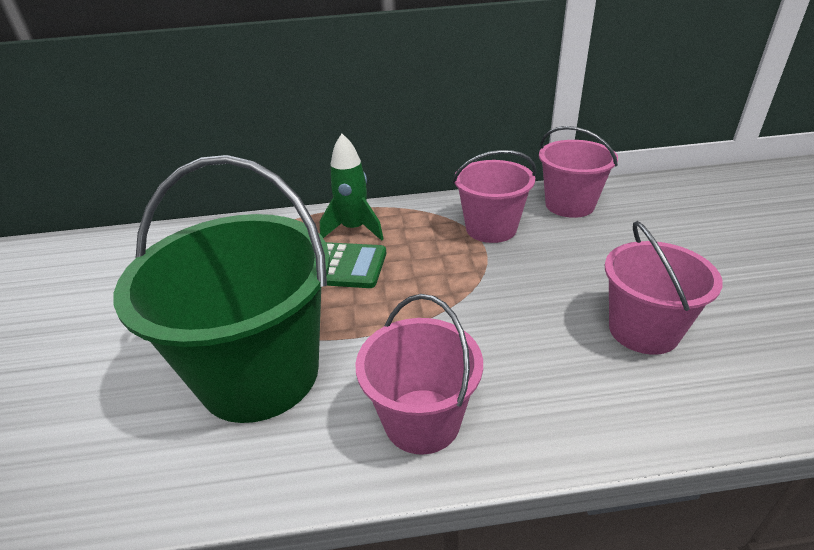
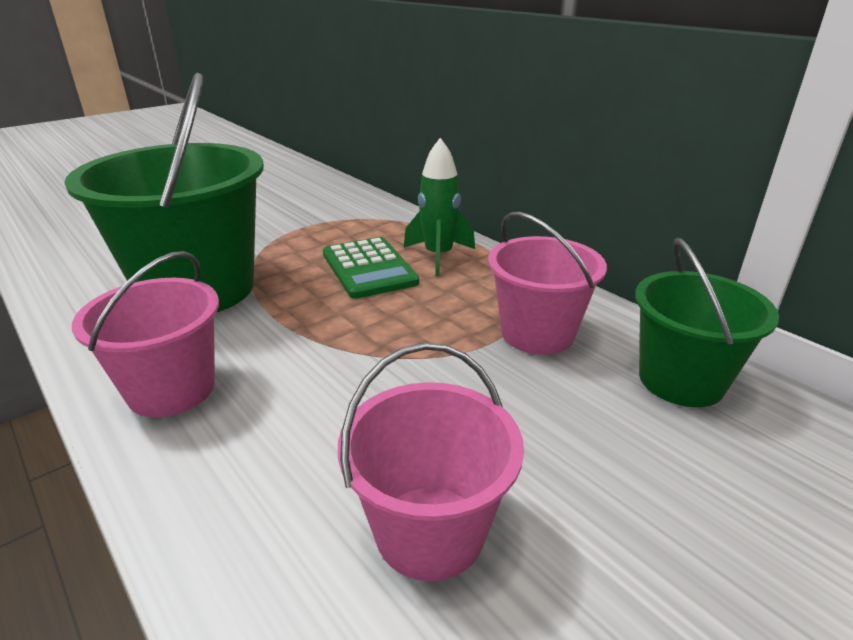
camera: 55 degrees right, 5 degrees down
(569, 205) = (681, 380): pink bucket -> green bucket

